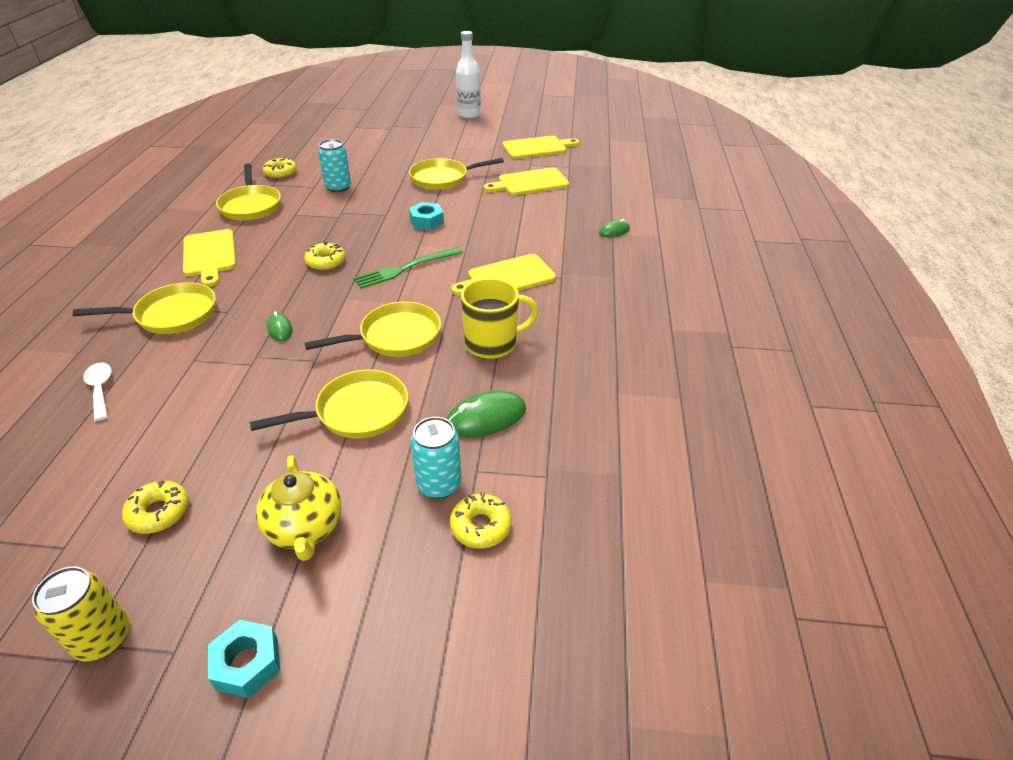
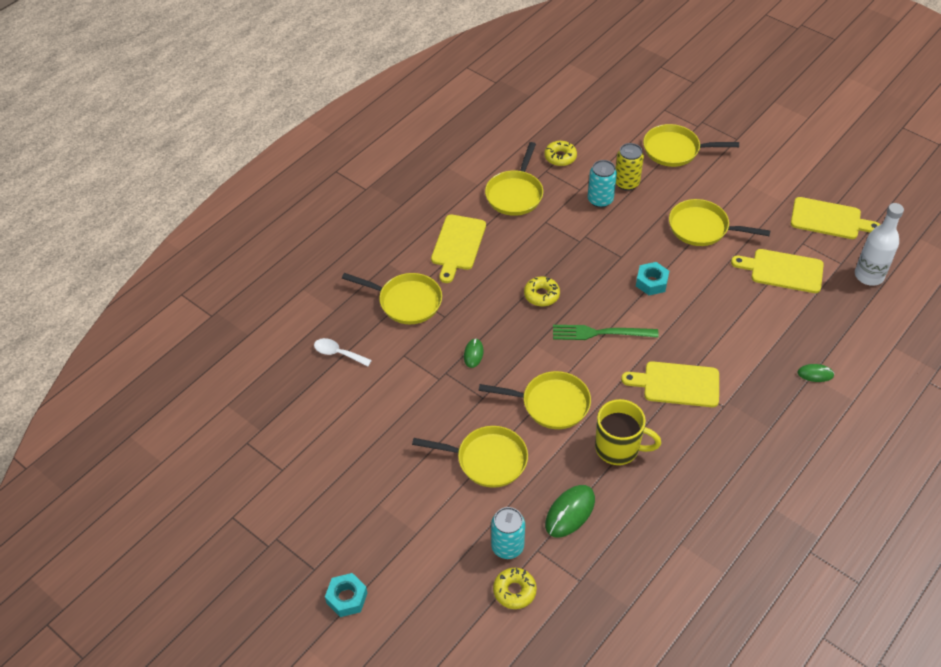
camera: 35 degrees right, 10 degrees up
(100, 389) = (338, 353): white spoon -> white spoon turned 75 degrees counterclockwise
(103, 638) = (284, 540): yellow can -> yellow can (626, 183)
(159, 512) = (338, 474): yellow donut -> none
(305, 528) = (413, 532): yellow teapot -> none
(382, 144) = (675, 150): none -> yellow pan
(469, 114) = (794, 133): white bottle -> white bottle (869, 276)
(486, 418) = (570, 512): green mouse -> green mouse turned 60 degrees counterclockwise

